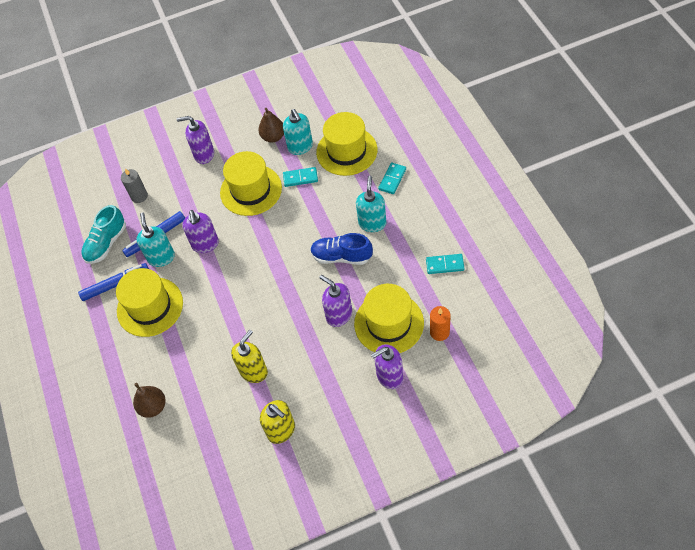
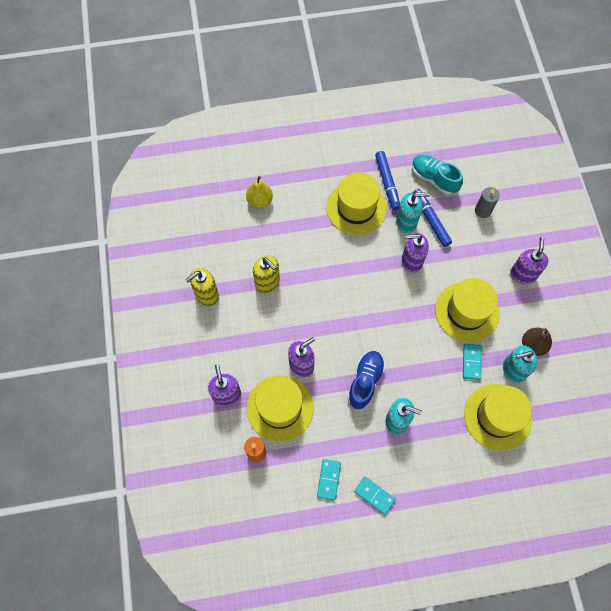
camera: 95 degrees right, 10 degrees up
(153, 407) = (260, 201): brown pear -> yellow pear
(392, 179) = (448, 455): turquoise domino -> turquoise domino (374, 495)

